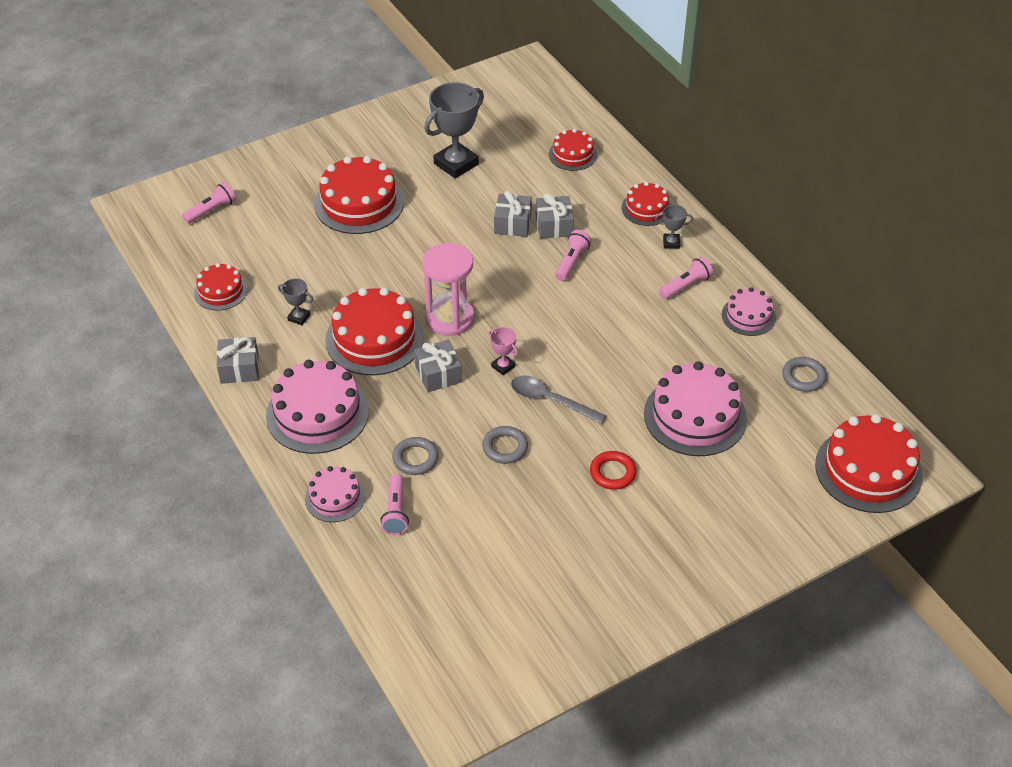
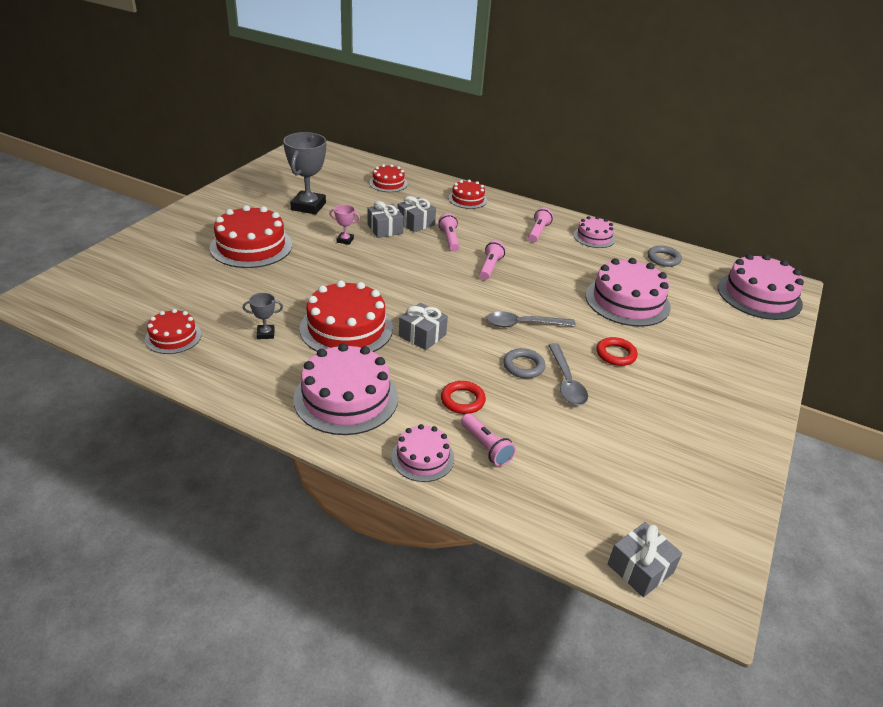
camera: 35 degrees left, 10 degrees down
(211, 210) = (117, 283): pink flashlight -> pink flashlight (490, 267)
(239, 368) = (241, 389): grey gift -> grey gift (640, 568)
(415, 458) = (462, 400): grey ring -> red ring
(450, 318) = (395, 297): pink hourglass -> none
(503, 366) = (466, 314): pink trophy -> pink trophy (345, 240)
(531, 481) = (566, 381): none -> grey spoon
(671, 243) = (503, 213): grey trophy -> none
(868, 470) = (759, 295): red cake -> pink cake

